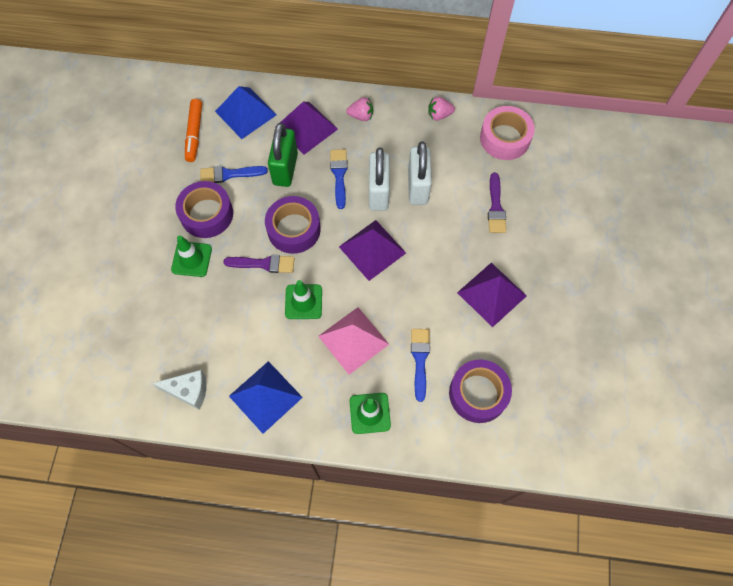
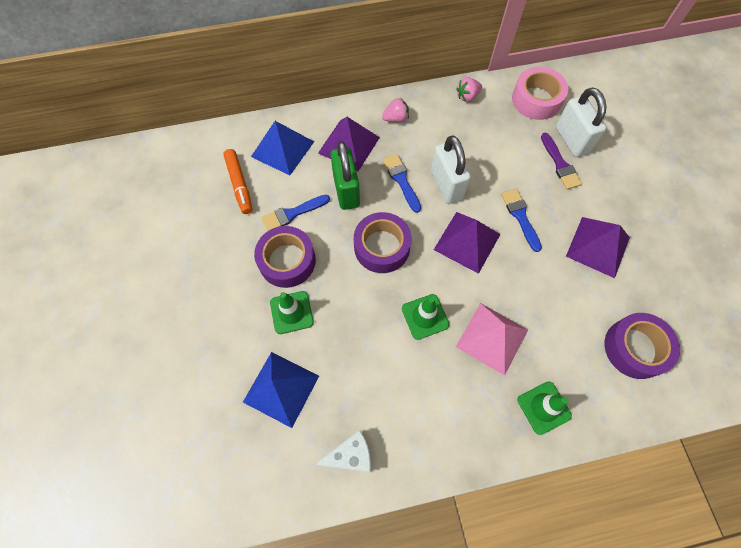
camera: 20 degrees left, 0 degrees up
(264, 264) = (368, 292): purple brush -> none
(265, 396) = (432, 430): blue pyramid -> blue pyramid (281, 388)
(417, 187) = (480, 168): white padlock -> white padlock (571, 140)
(420, 359) = (564, 334): blue brush -> blue brush (520, 216)

